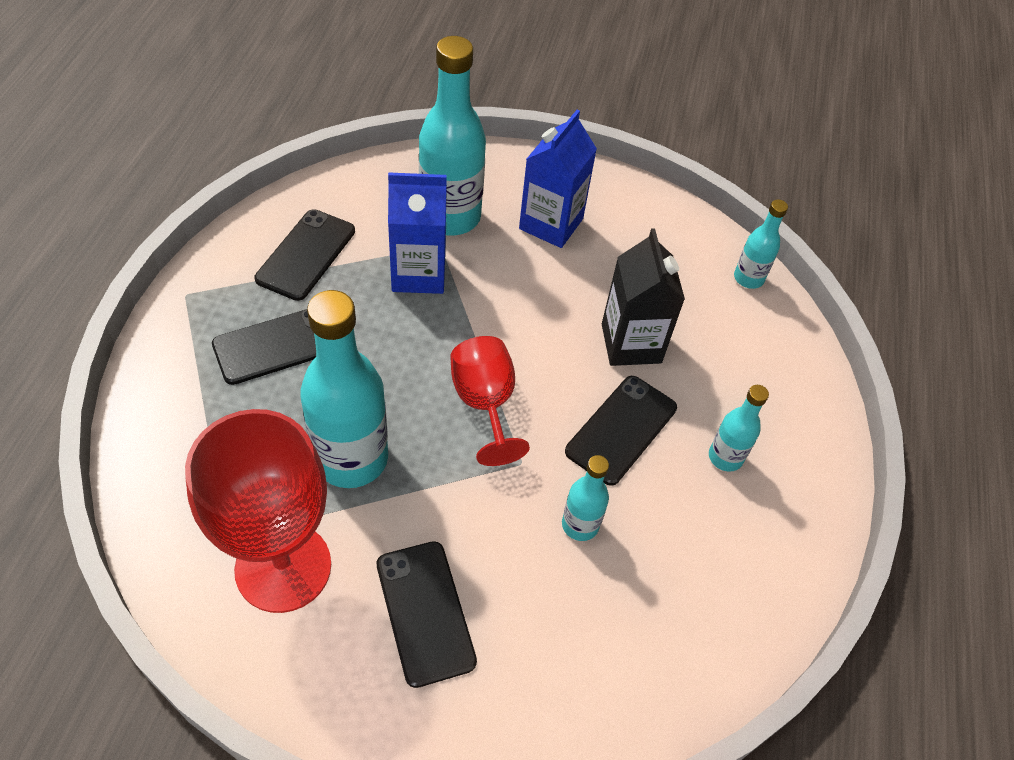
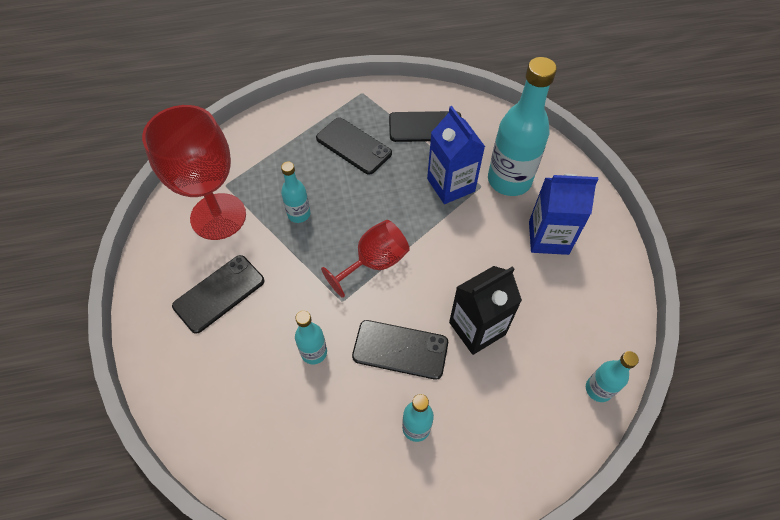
camera: 70 degrees right, 5 degrees up
(351, 458) = (299, 214): turquoise bottle -> turquoise bottle, size x0.50

